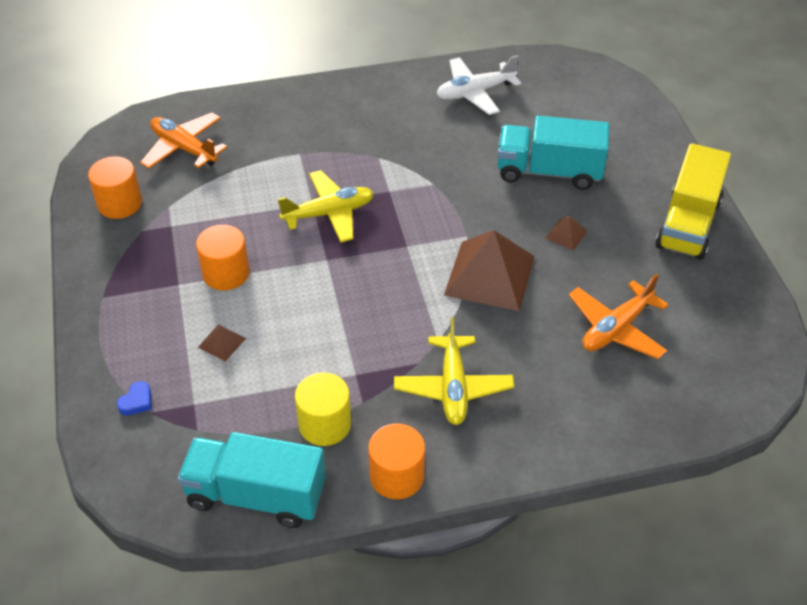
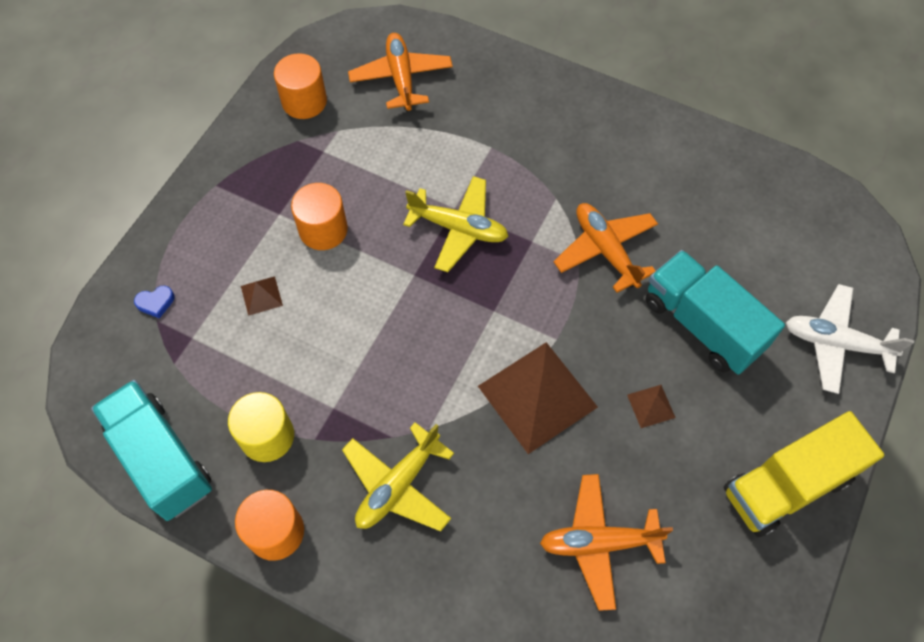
camera: 40 degrees right, 15 degrees up
(444, 167) = (605, 250): none -> orange plane
(475, 93) = (715, 185): white plane -> white plane (835, 343)

